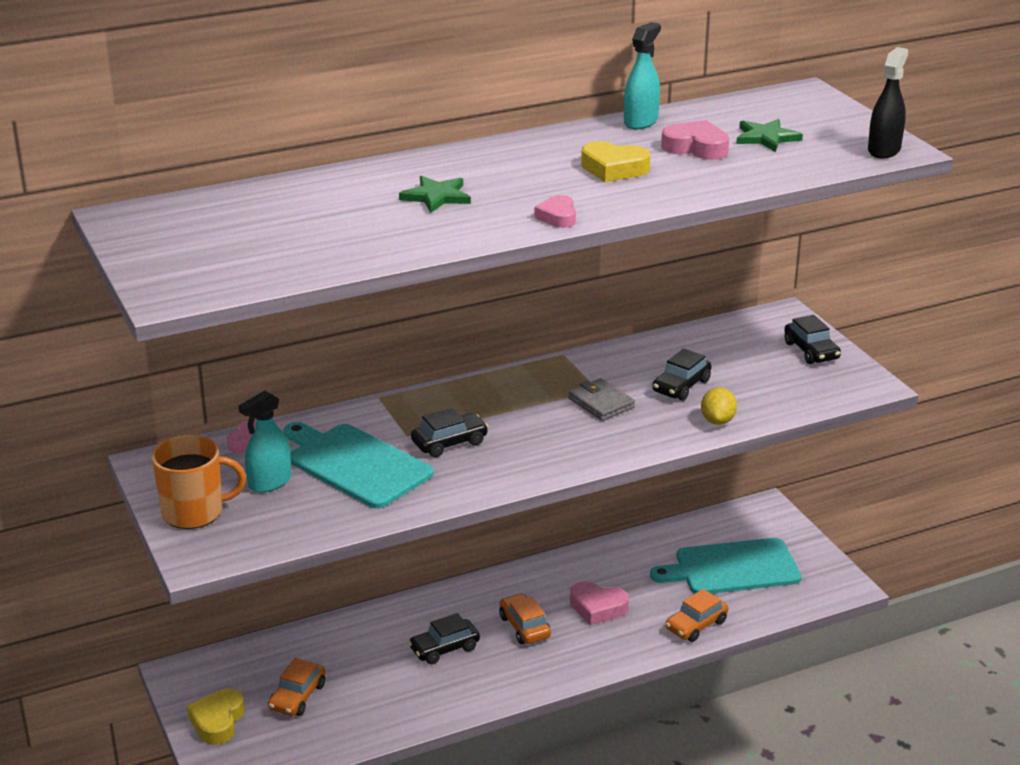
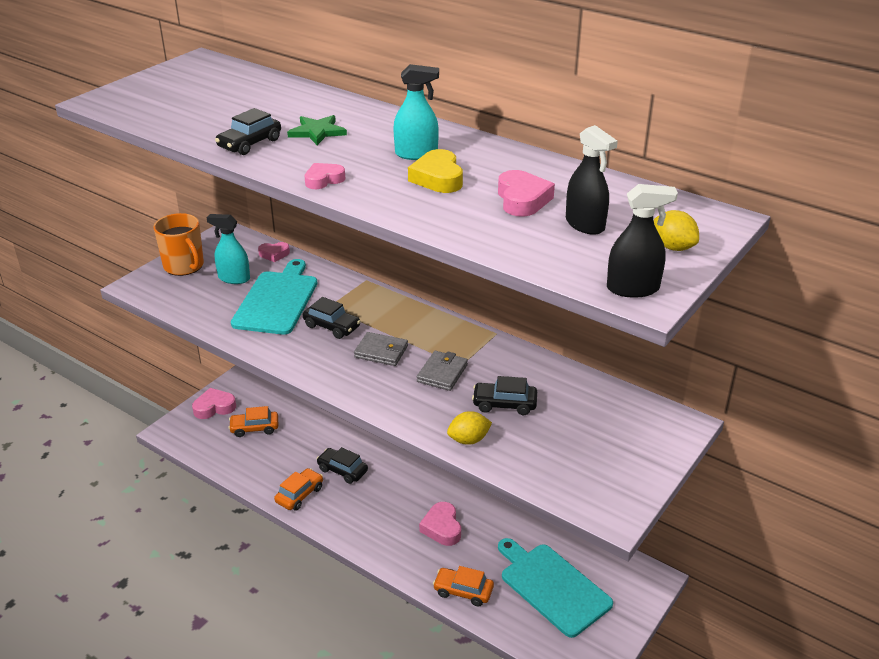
camera: 60 degrees right, 5 degrees up
(217, 721) = (214, 407): yellow heart -> pink heart
(524, 627) = (392, 499): orange car -> orange car (299, 494)
(529, 426) = (381, 352): none -> grey wallet
(641, 122) = (547, 165): turquoise spray bottle -> turquoise spray bottle (416, 154)
(766, 138) = (585, 224): green star -> black spray bottle
(811, 351) = (636, 459): black car -> black car (250, 143)
(834, 120) = (673, 247): none -> yellow lemon

